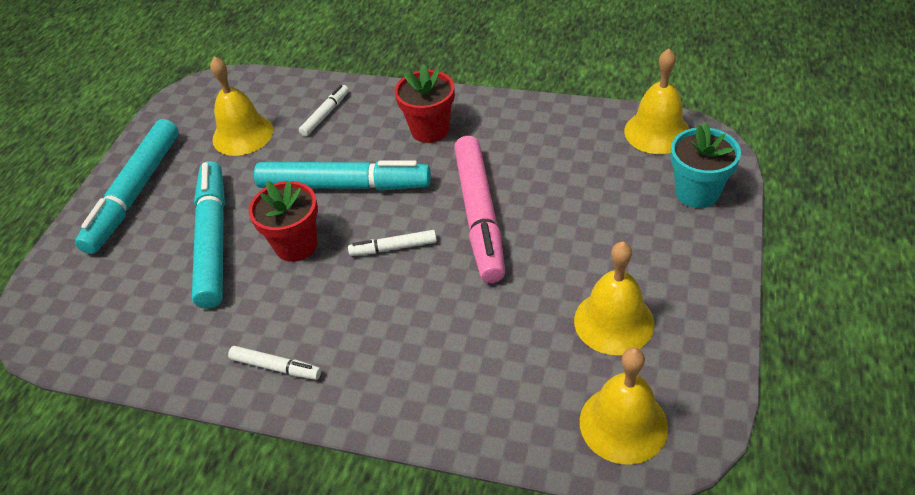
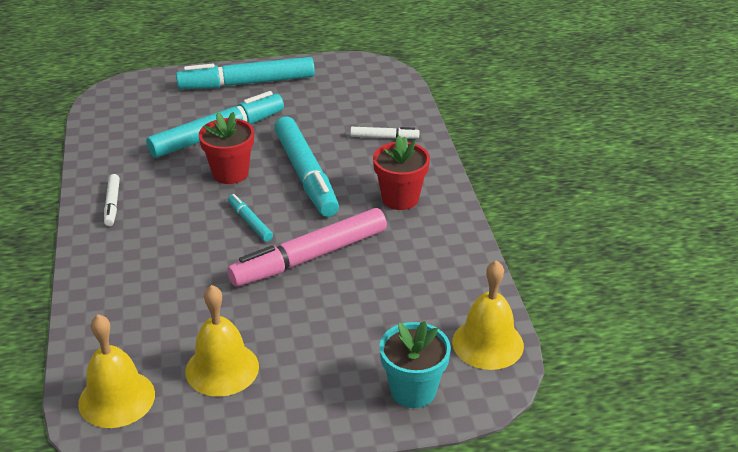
camera: 60 degrees right, 10 degrees down
(243, 134) = (335, 106): yellow bell -> none
(393, 248) = (250, 222): white marker -> turquoise marker

